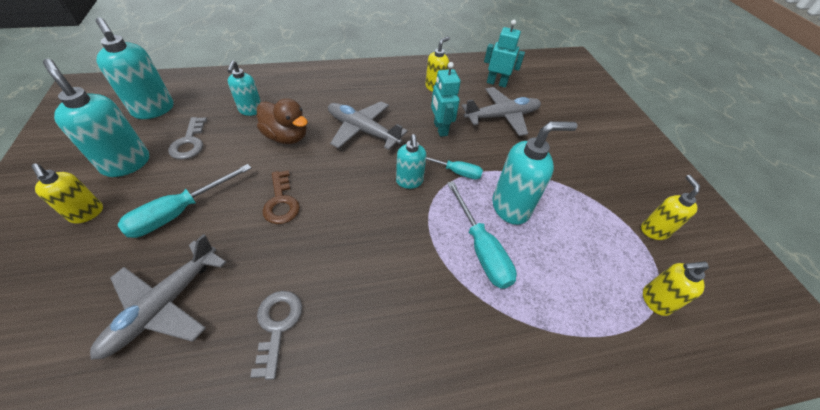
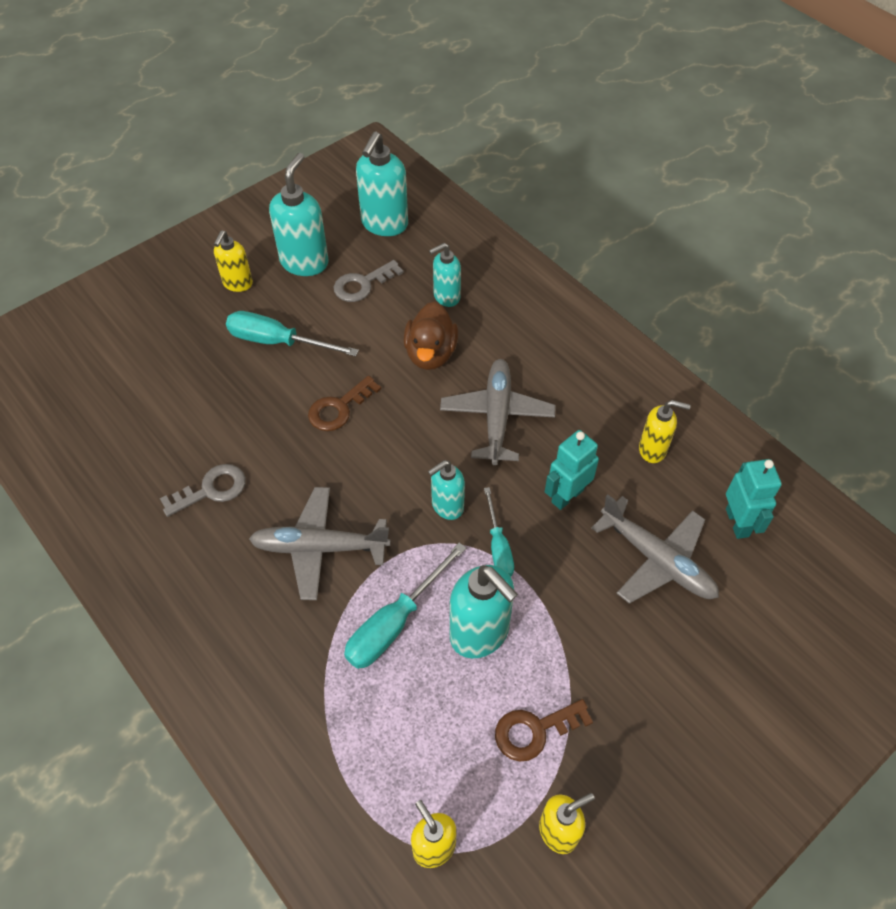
camera: 65 degrees right, 5 degrees up
(165, 304) = (188, 401): grey plane -> grey plane (320, 547)
(587, 212) = (534, 731): none -> brown key

